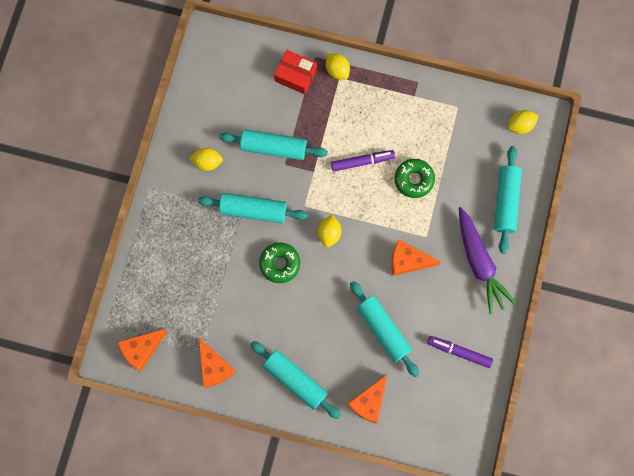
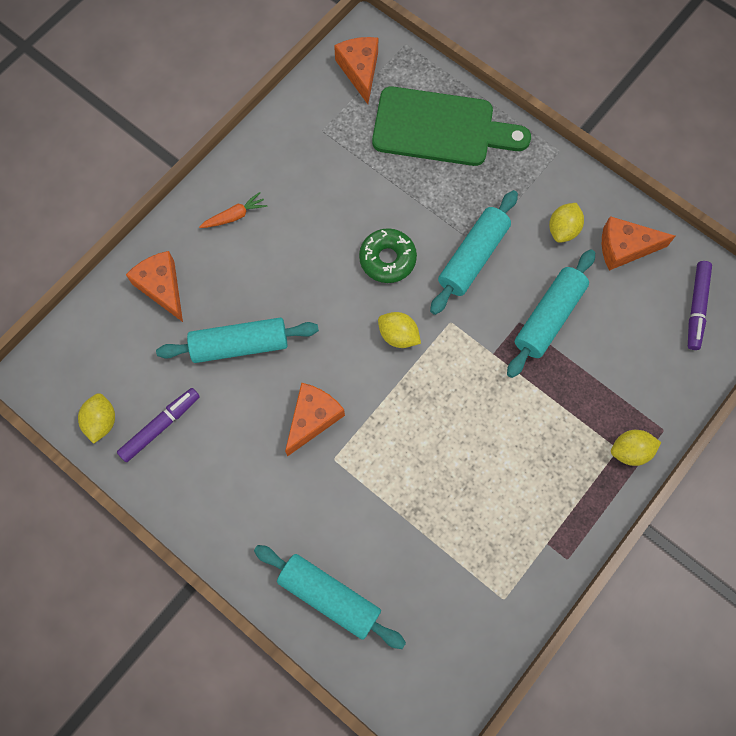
camera: 115 degrees right, 5 degrees down
(165, 271) = (441, 128): none -> green cutting board
(214, 367) = (298, 136): orange cheese -> orange cheese (624, 248)
(295, 75) = (645, 391): red box -> none
(295, 380) = (234, 216): turquoise rolling pin -> orange carrot
(362, 162) = (479, 423): purple marker -> purple marker (696, 307)
(414, 180) = (421, 481): green donut -> none
(479, 263) = (262, 513): purple carrot -> none
(520, 125) = (434, 682): yellow lemon -> yellow lemon (101, 421)

